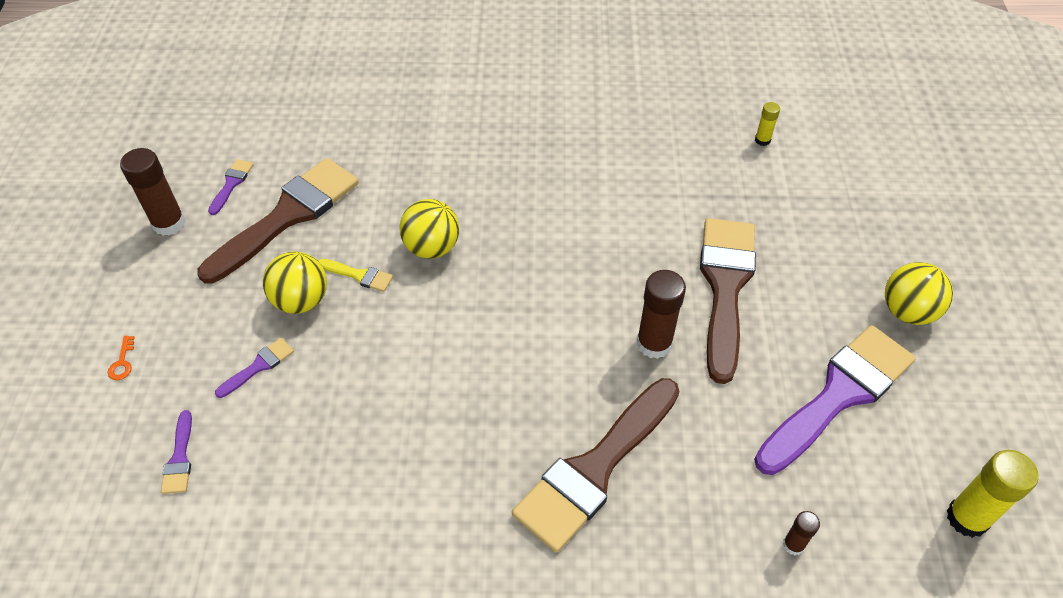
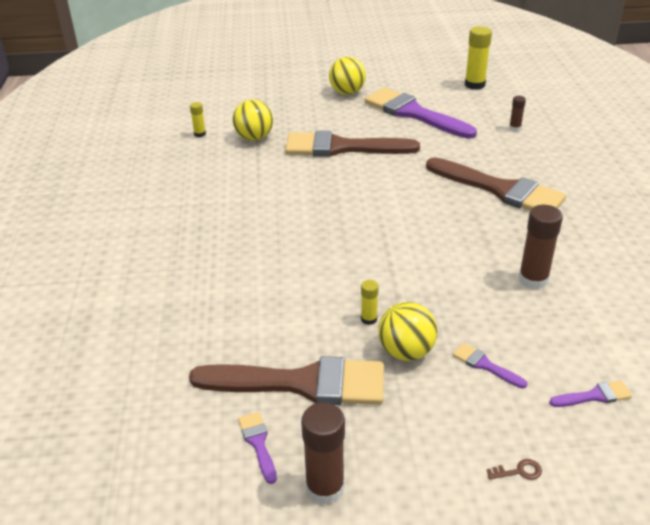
camera: 95 degrees left, 15 degrees down
(122, 362) = (519, 471): orange key -> brown key
(231, 184) = (258, 443): purple brush -> purple brush turned 60 degrees clockwise
(288, 216) = (302, 383): brown brush -> brown brush turned 150 degrees clockwise
(359, 275) = (369, 319): yellow brush -> yellow glue stick
(432, 247) = (328, 280): yellow ball -> yellow ball (254, 138)
(654, 343) = (396, 172): brown glue stick -> brown glue stick (533, 279)

